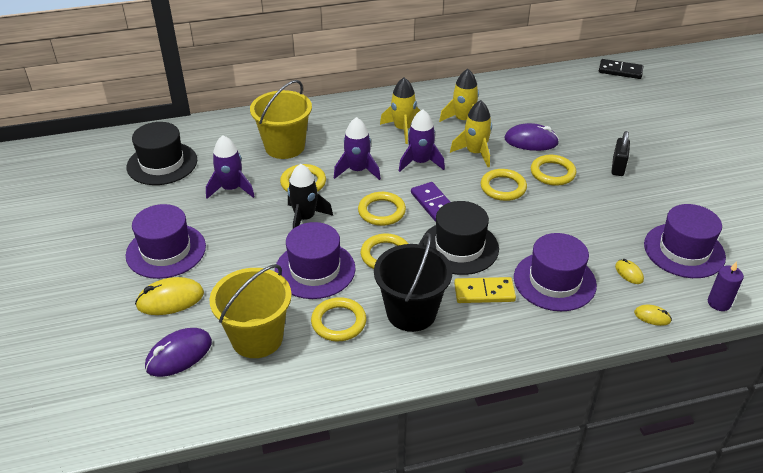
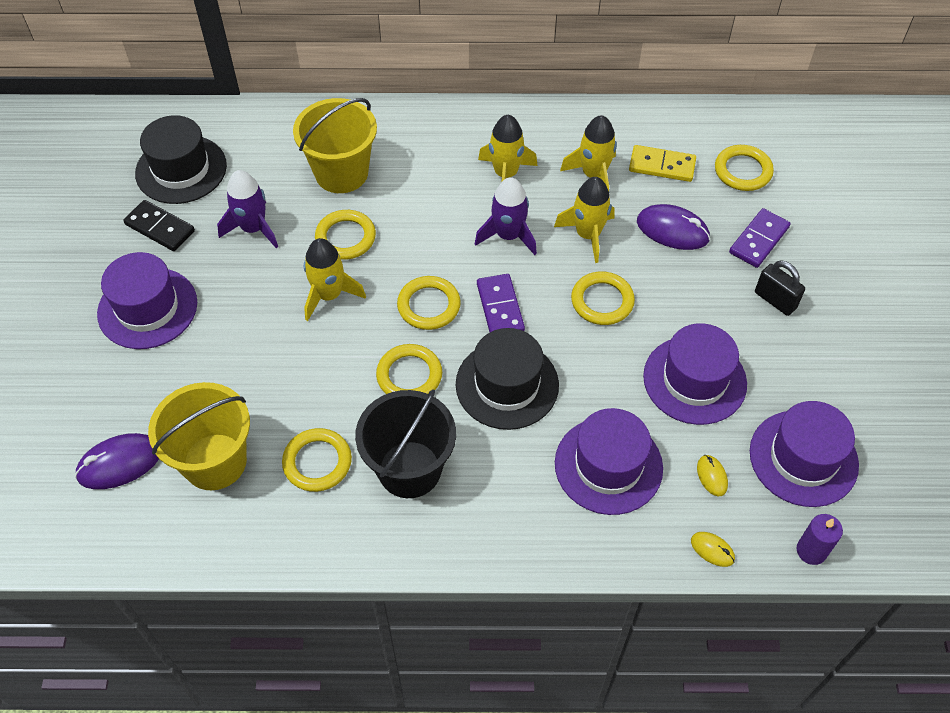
camera: 15 degrees right, 15 degrees up
(170, 299) = (132, 382): yellow mouse -> none
(305, 218) = (329, 295): black rocket -> yellow rocket
(315, 270) = (315, 378): purple hat -> purple hat (694, 380)
(357, 170) = (421, 232): purple rocket -> none
(484, 292) = (511, 461): yellow domino -> yellow domino (662, 166)
(552, 173) = (679, 291): yellow ring -> yellow ring (743, 171)
(590, 137) = (759, 240): none -> purple domino
(618, 167) = (775, 300): black padlock -> black padlock turned 75 degrees counterclockwise
(620, 71) = (856, 129): black domino -> black domino (160, 228)

